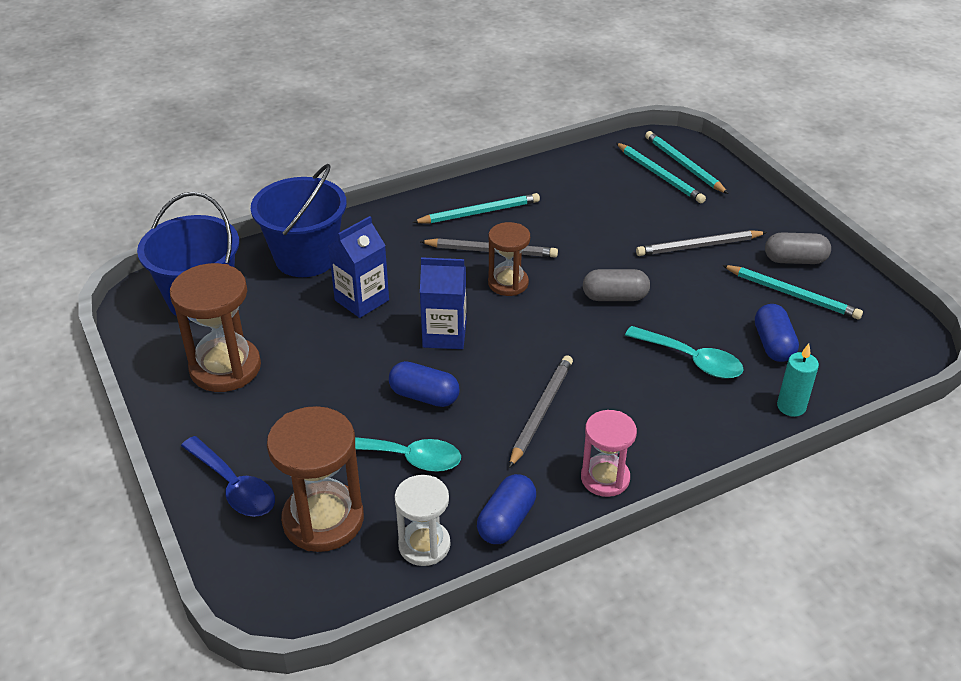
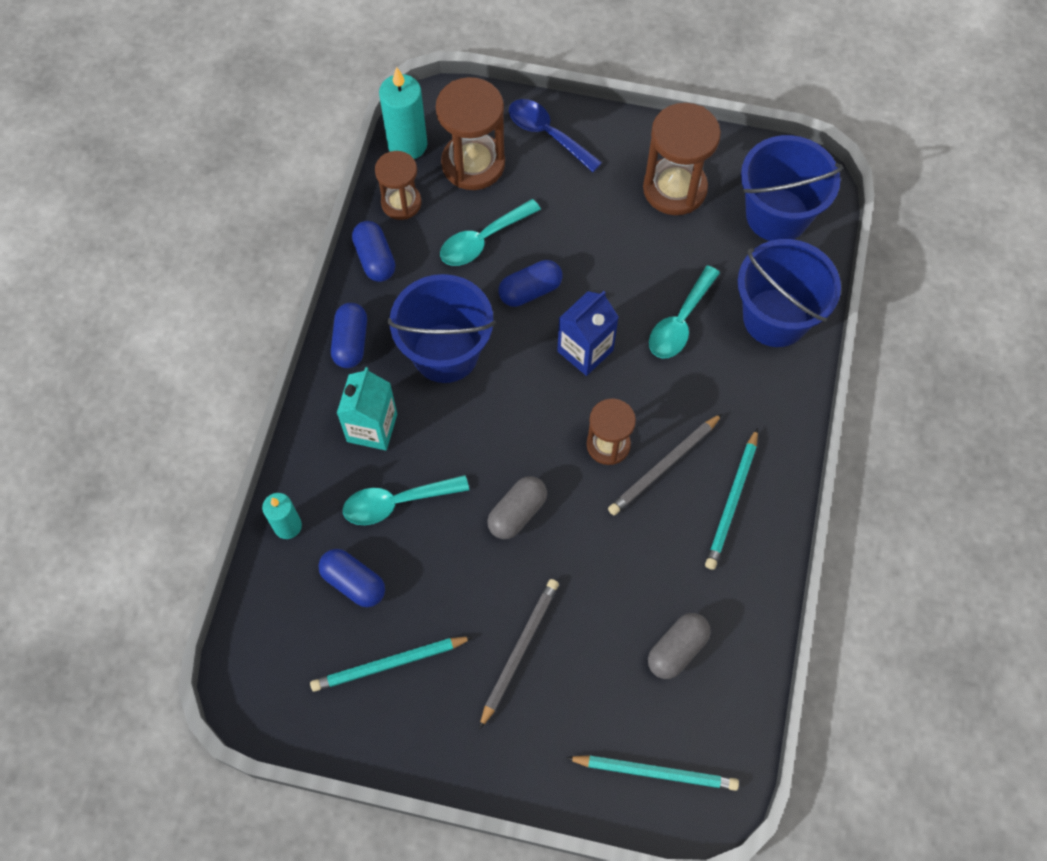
camera: 130 degrees right, 25 degrees up
(234, 486) = (547, 134): blue spoon -> blue spoon turned 45 degrees clockwise
(347, 590) = (407, 144): none -> turquoise candle
(362, 300) = (680, 322): blue carton -> turquoise spoon
(424, 545) = (401, 203): white hourglass -> brown hourglass
(541, 411) = (445, 353): grey pencil -> blue bucket
(605, 478) = (351, 342): pink hourglass -> blue capsule
(657, 412) = (372, 428): none -> turquoise carton
(660, 175) = (657, 728): turquoise pencil -> none
(795, 260) = (426, 718): grey capsule -> grey capsule (677, 649)

